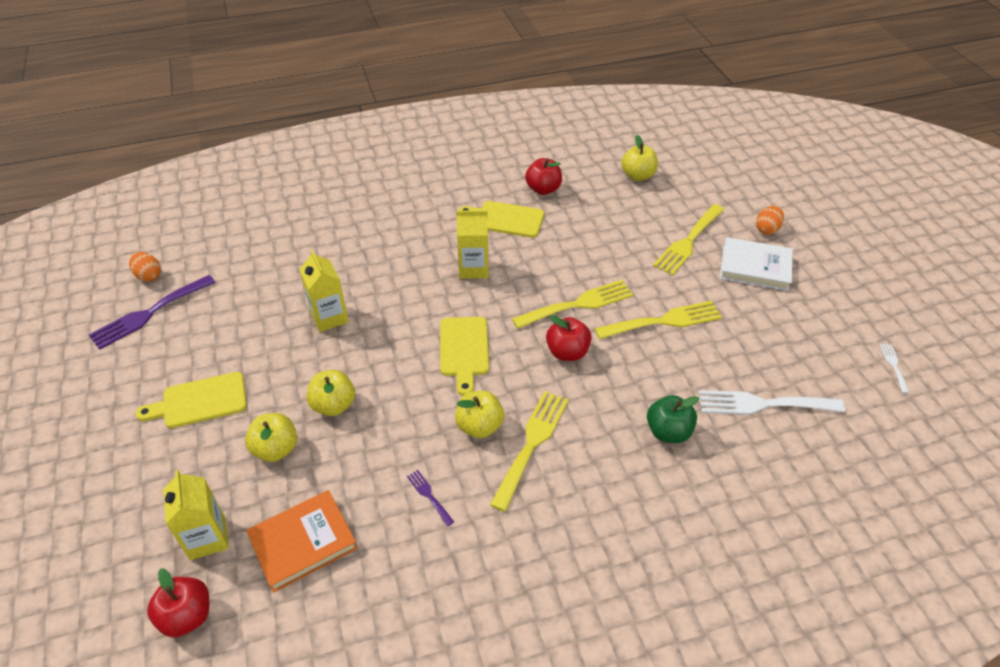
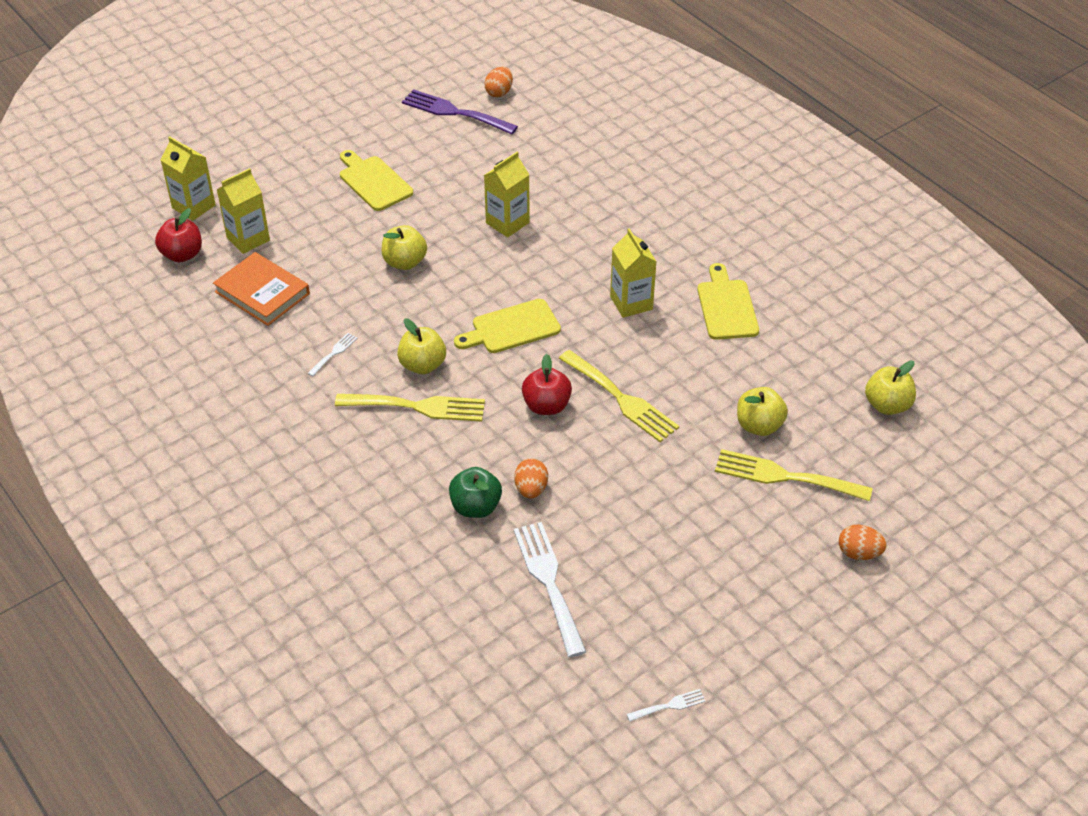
camera: 70 degrees right, 0 degrees up
(111, 585) = (193, 206): none -> yellow carton
(276, 449) = (344, 244): yellow apple -> yellow apple (759, 426)
(429, 495) = (334, 353): purple fork -> white fork
(543, 189) = (801, 324): red apple -> none
(658, 388) = (531, 489): none -> orange egg
(664, 321) = (633, 476): yellow fork -> none
(755, 267) = (774, 549): white book -> none

